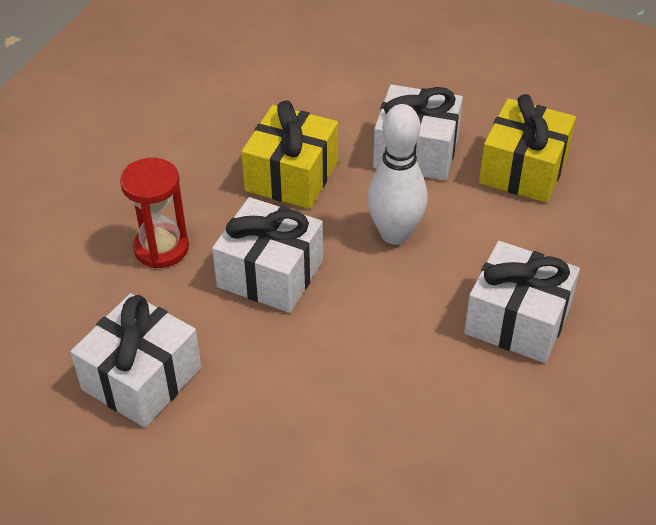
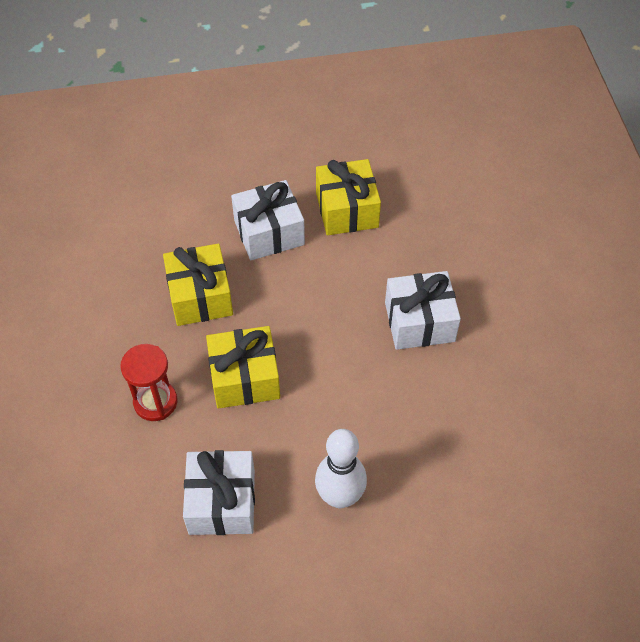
camera: 35 degrees left, 10 degrees up
(270, 273) = (244, 378): white gift -> yellow gift
(395, 234) = (302, 303): white bowling pin -> white bowling pin (340, 497)

